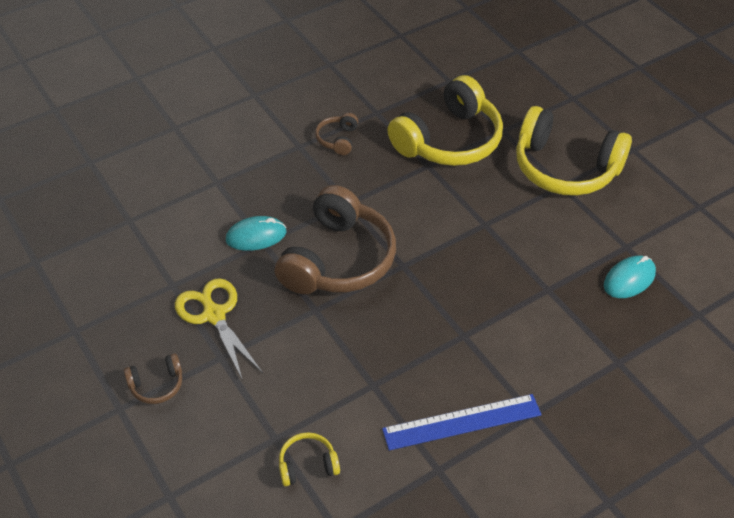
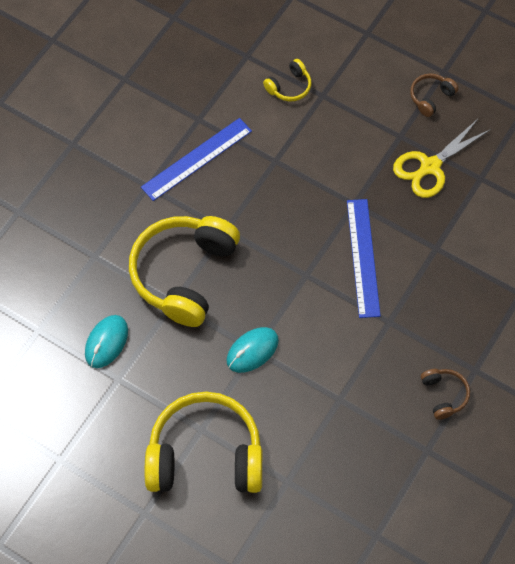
camera: 155 degrees right, 15 degrees up
(214, 314) = (430, 167): yellow scissors -> yellow scissors turned 105 degrees clockwise
(256, 236) = (446, 251): turquoise mouse -> turquoise mouse (252, 351)
(338, 260) = (363, 257): brown headphones -> blue ruler
(449, 140) = (335, 442): yellow headphones -> yellow headphones (184, 274)

